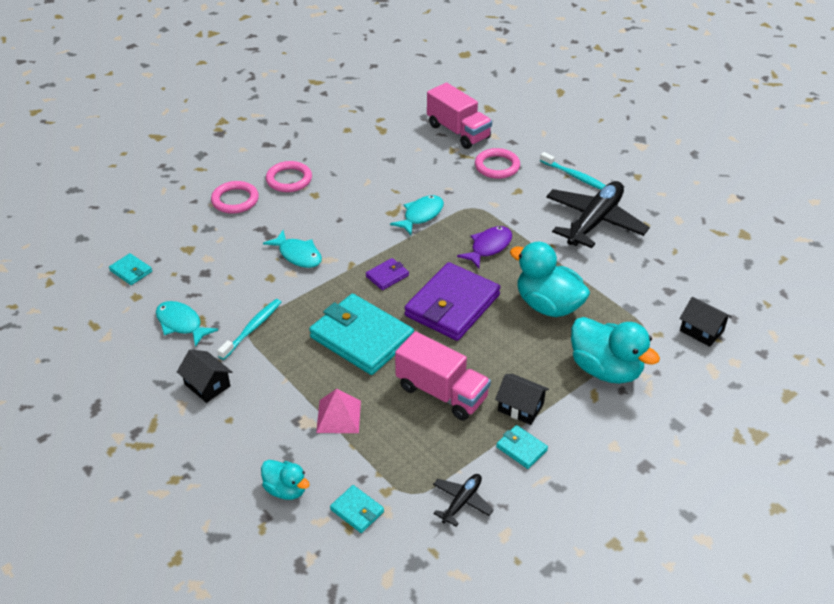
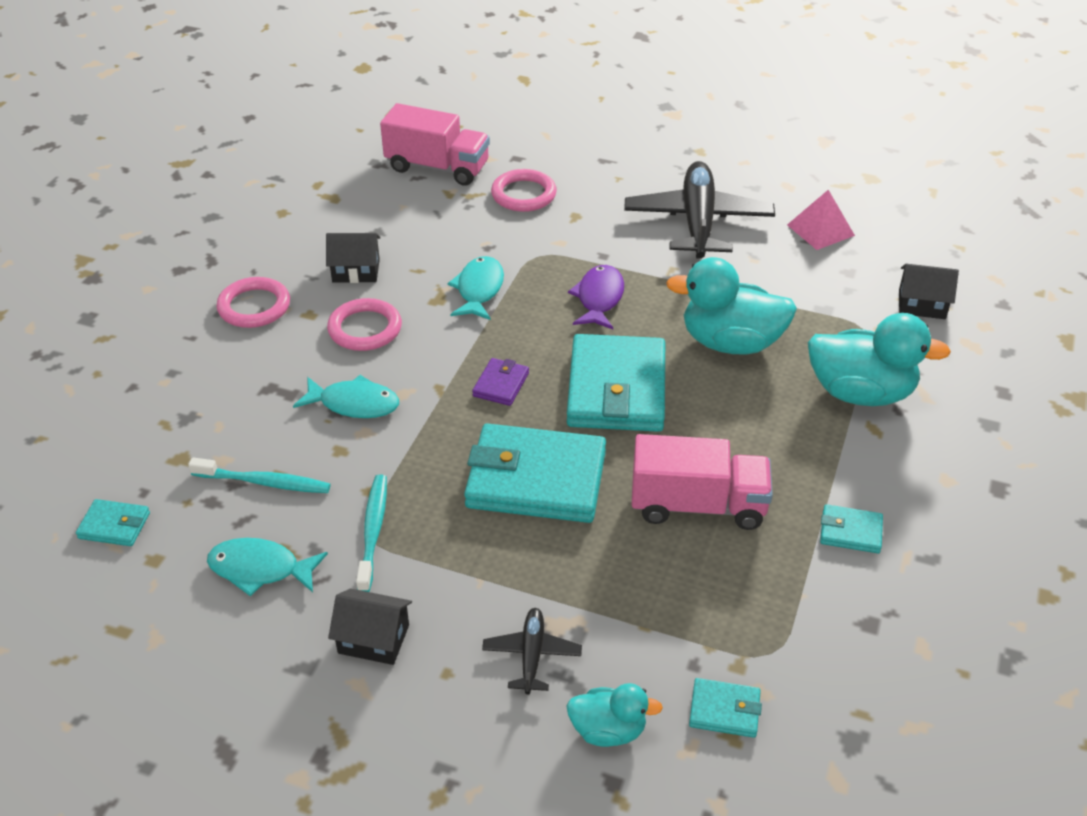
camera: 30 degrees left, 0 degrees up
(235, 200) = (196, 363): pink ring -> pink ring (365, 329)
(338, 416) = (594, 597): pink pyramid -> pink pyramid (820, 230)
(452, 305) = (616, 389): purple wallet -> turquoise wallet
(462, 501) = (840, 632): black plane -> black plane (532, 655)
(520, 407) = (806, 481): black house -> black house (356, 271)
(575, 176) = (629, 175): turquoise toothbrush -> turquoise toothbrush (264, 482)

